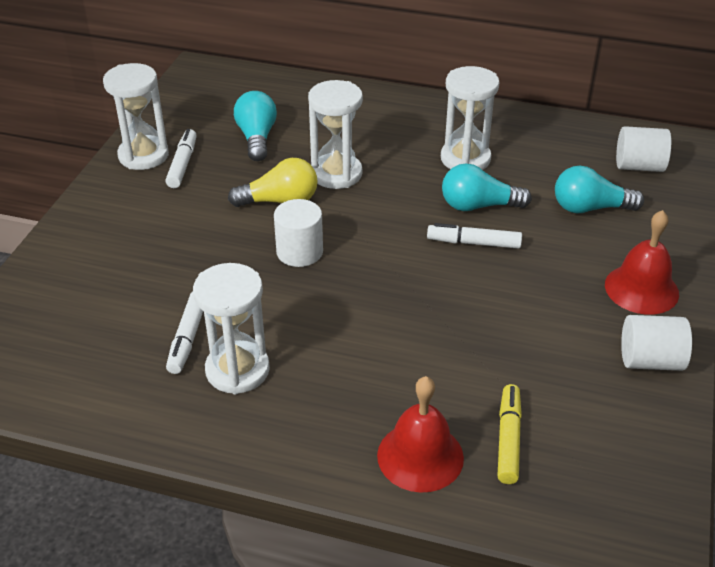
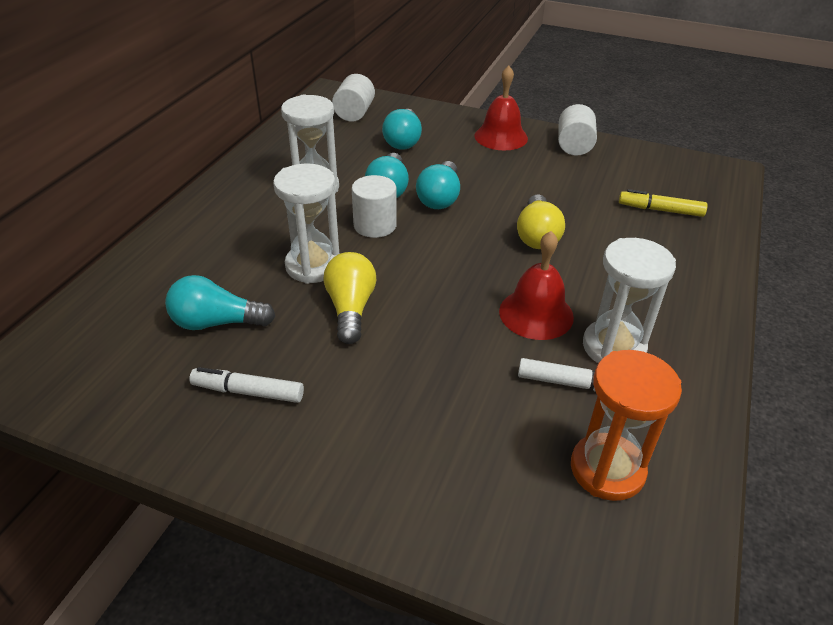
camera: 85 degrees left, 0 degrees up
(90, 354) = (607, 469): none -> orange hourglass
(143, 156) = (211, 434): white hourglass -> none
(299, 252) = (440, 298): white cylinder -> white cylinder (375, 225)
(419, 319) = (537, 235): none -> yellow light bulb
(420, 456) = (688, 250): red bell -> red bell (536, 314)
(473, 243) = (440, 198): white marker -> turquoise light bulb

